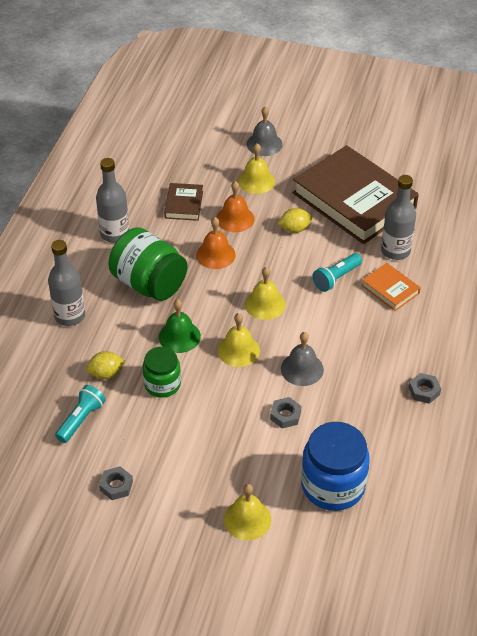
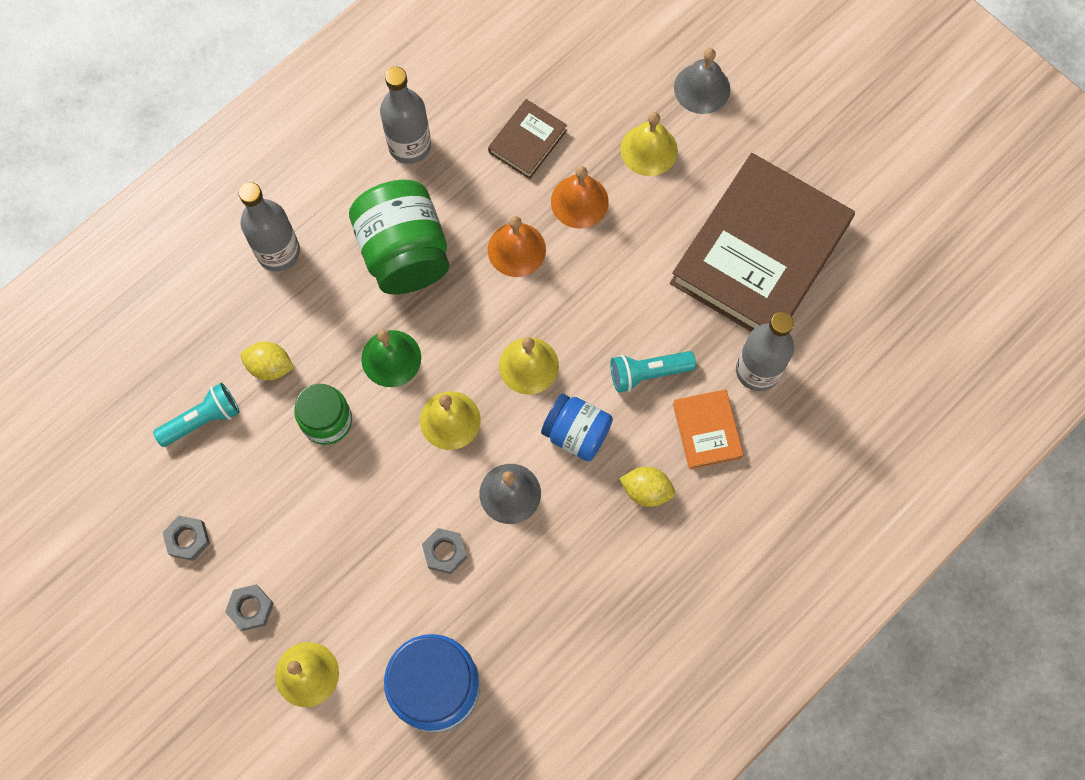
camera: 30 degrees right, 25 degrees up
(294, 229) = (647, 261): yellow lemon -> yellow lemon (646, 490)
(318, 323) = (576, 433): none -> blue jar
(354, 200) = (760, 253): brown book -> brown book turned 45 degrees clockwise
(424, 391) = (640, 614): grey nut -> grey nut (251, 608)

